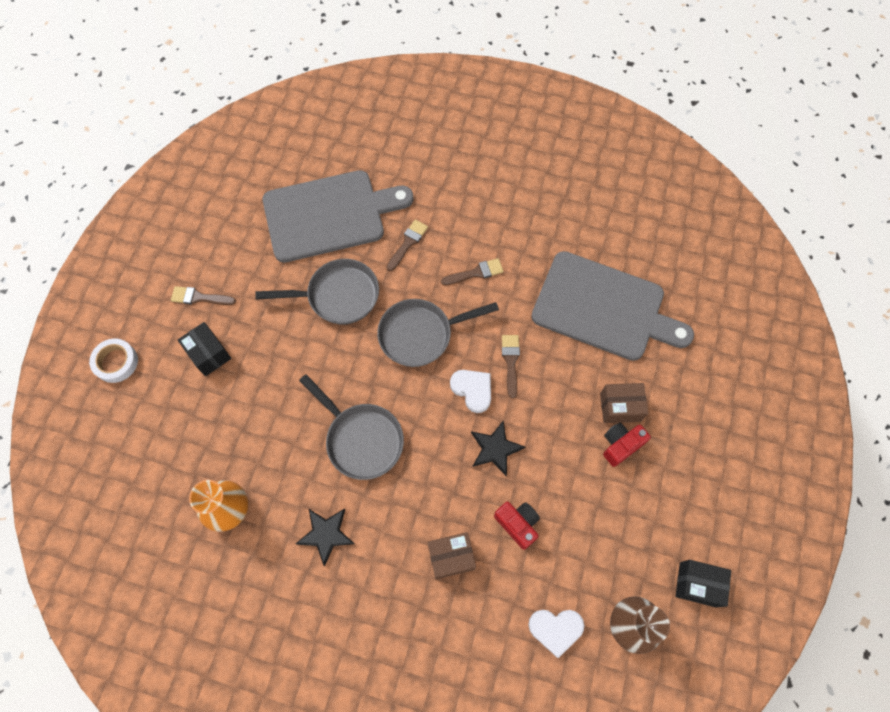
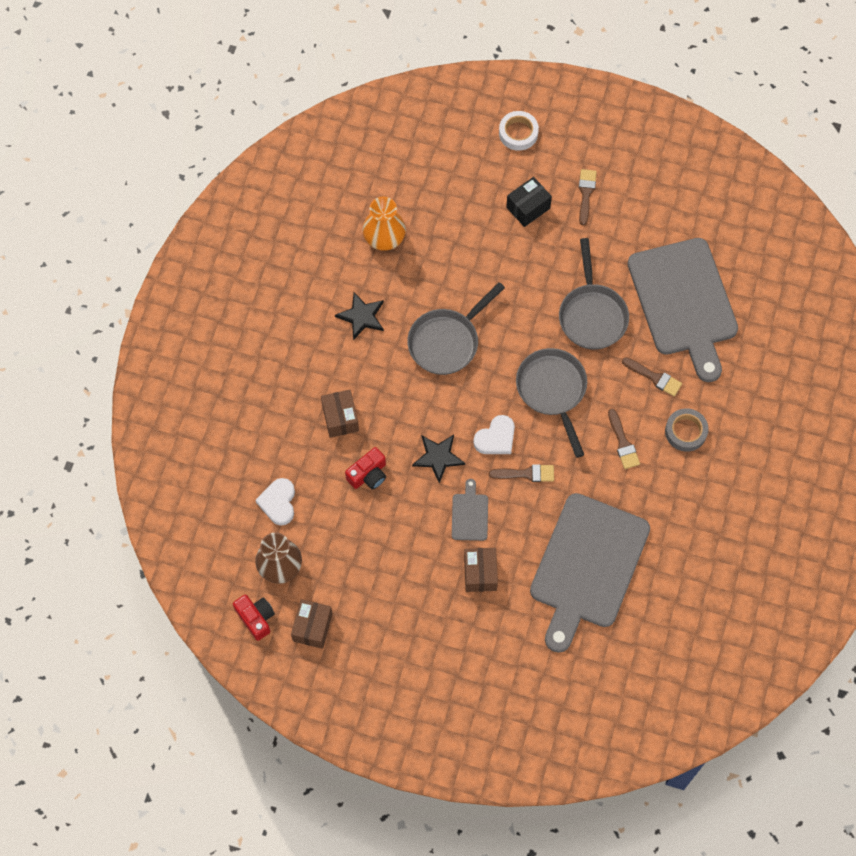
camera: 90 degrees right, 0 degrees up
(463, 219) = (685, 431): none -> grey tape
(557, 417) = (469, 514): none -> grey cutting board
(620, 445) = (442, 571): red camera -> red camera (256, 618)
(697, 584) = (312, 627): black box -> brown box

